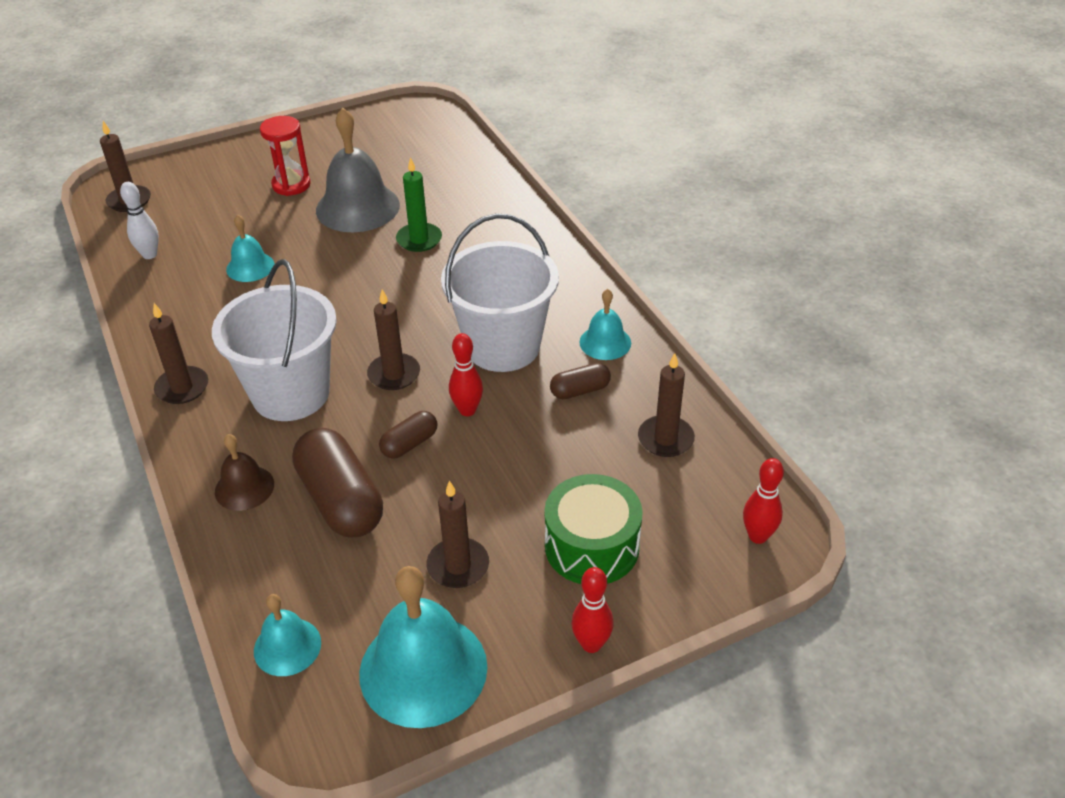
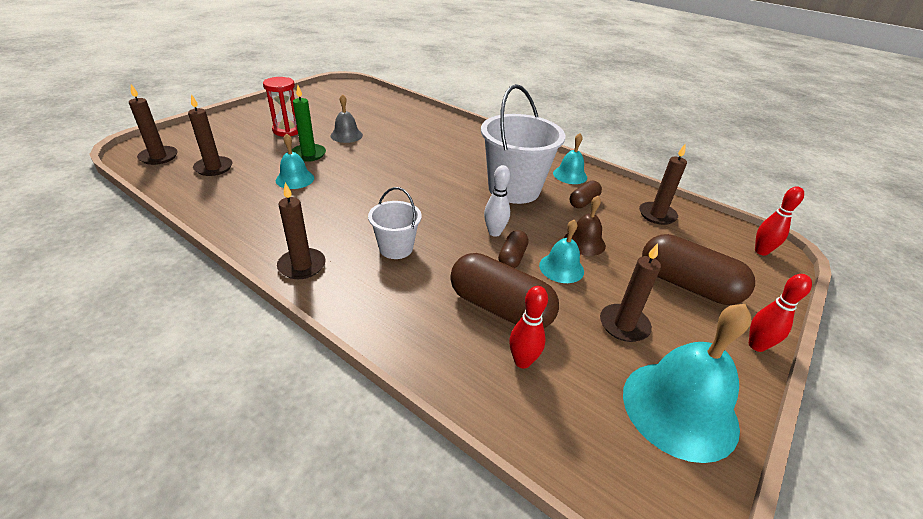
camera: 30 degrees left, 5 degrees down
(149, 255) = (202, 186): white bowling pin -> white bowling pin (494, 232)
(244, 487) = (416, 322): brown bell -> brown bell (584, 242)
(287, 646) = (565, 435): turquoise bell -> turquoise bell (561, 268)
(291, 393) = (396, 248): white bucket -> white bucket, size x0.53
(357, 207) = (346, 135): grey bell -> grey bell, size x0.53
(394, 374) = (460, 219): brown candle -> brown candle (214, 168)
(419, 239) = (404, 145): green candle -> green candle (308, 154)
(467, 410) = (529, 228): red bowling pin -> red bowling pin (522, 361)
(592, 546) = (687, 285): green drum -> brown capsule

